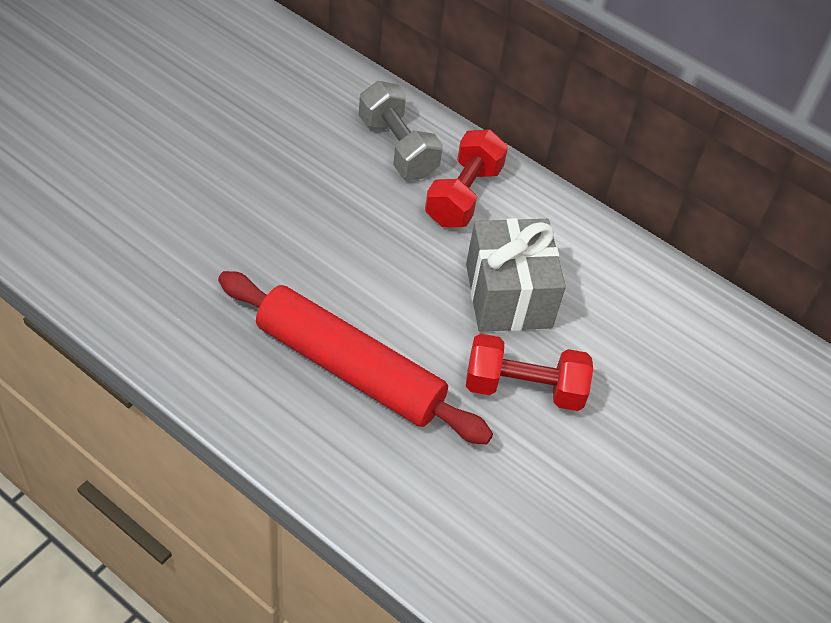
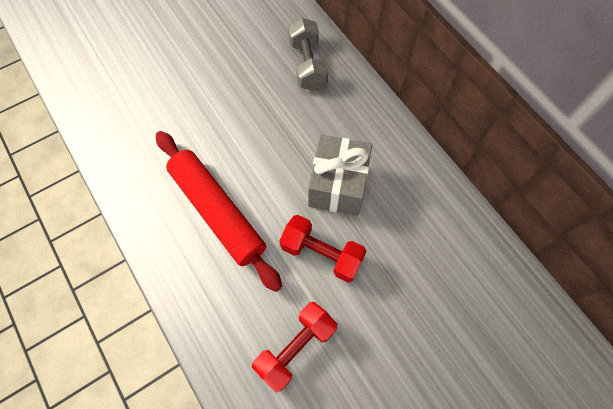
camera: 25 degrees right, 15 degrees up
(463, 195) = (336, 107): red dumbbell -> red dumbbell (295, 348)

